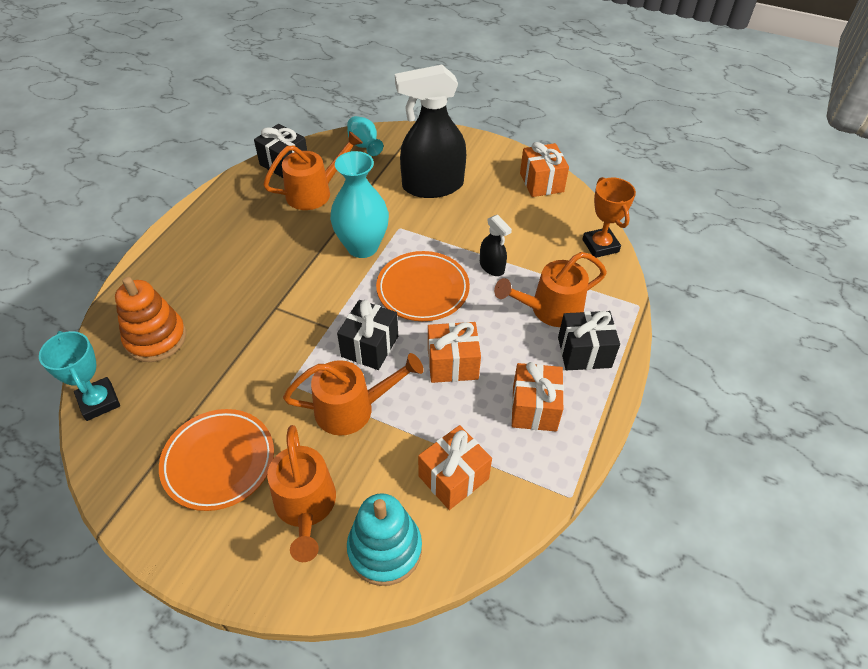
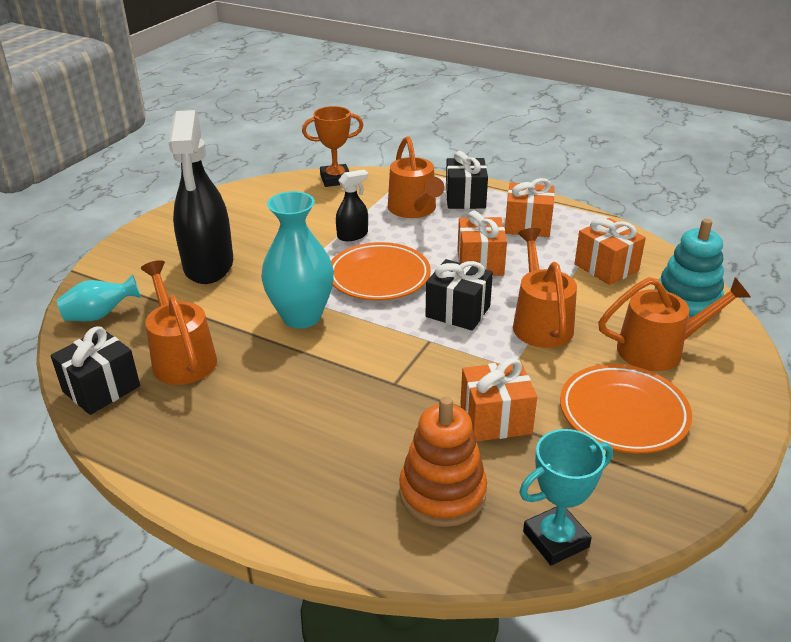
camera: 85 degrees left, 15 degrees down
(541, 182) = (232, 200): orange gift -> orange gift (495, 419)

